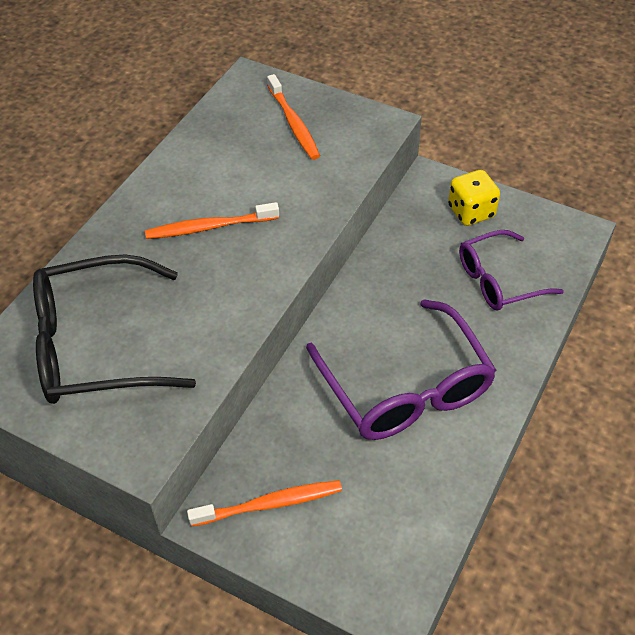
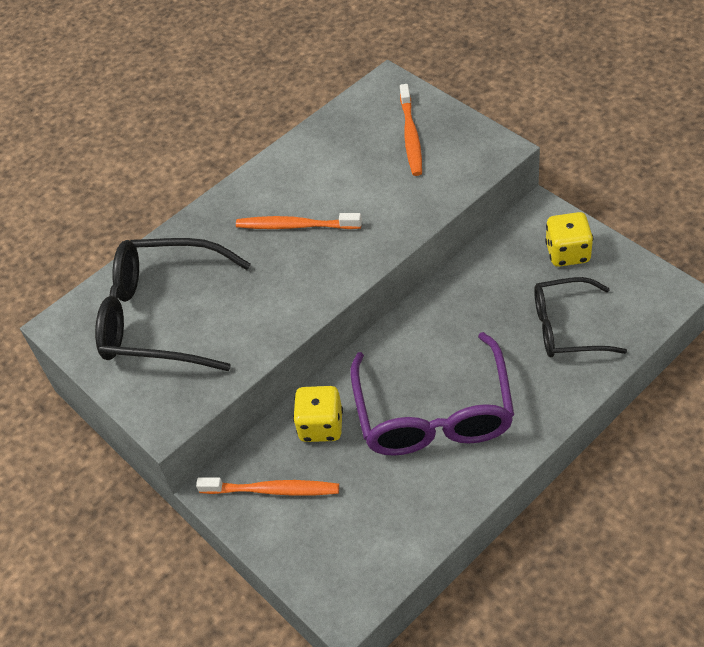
camera: 25 degrees right, 0 degrees up
(296, 426) = (321, 426): none -> yellow dice
(498, 280) = (567, 327): purple glasses -> black glasses

